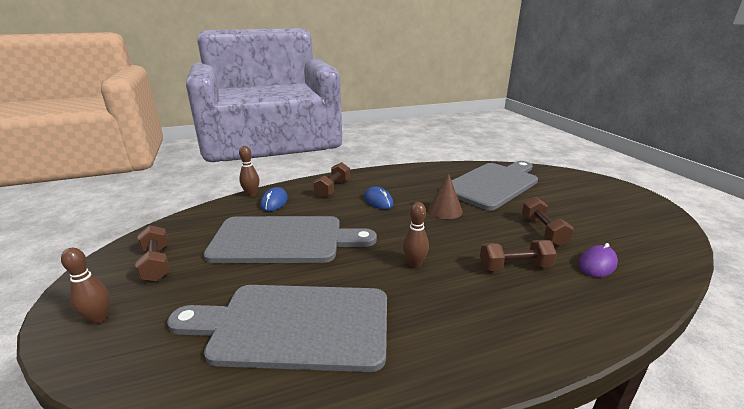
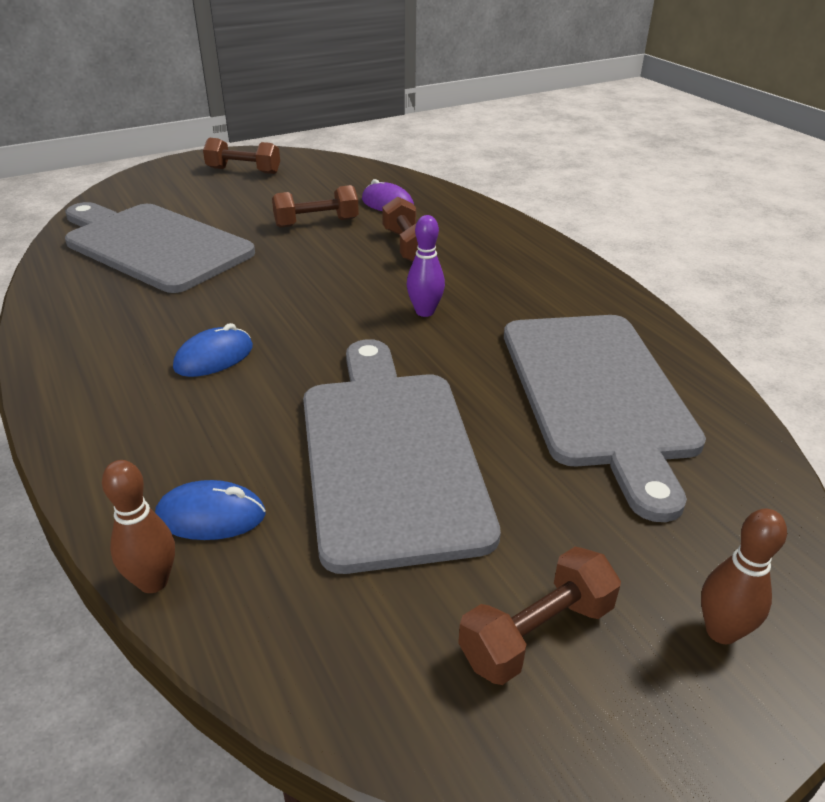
camera: 100 degrees left, 10 degrees up
(333, 188) = (139, 428): brown dumbbell -> brown dumbbell (243, 171)
(414, 264) = (425, 312): brown bowling pin -> purple bowling pin
(445, 210) = (256, 289): brown cone -> none

